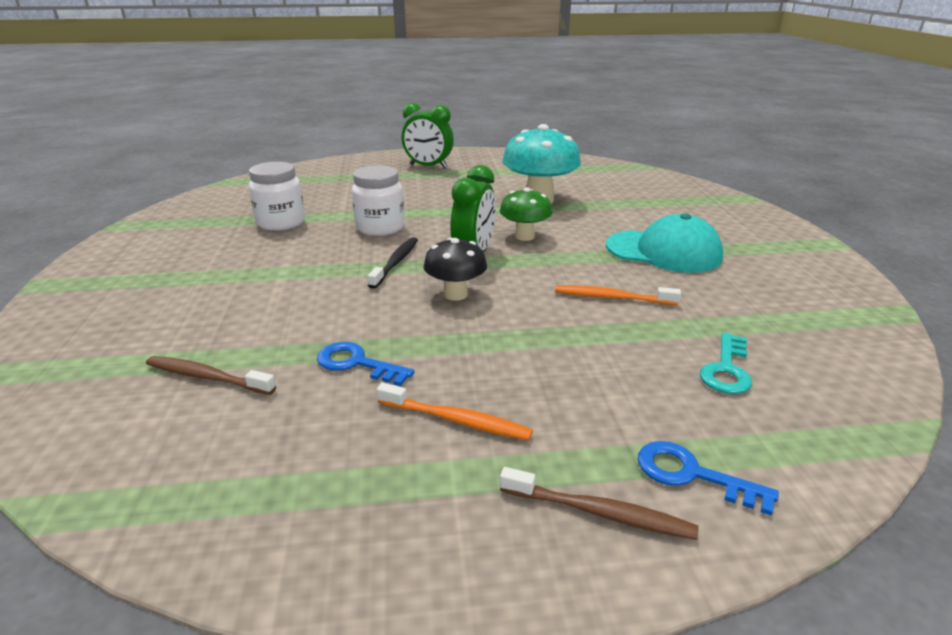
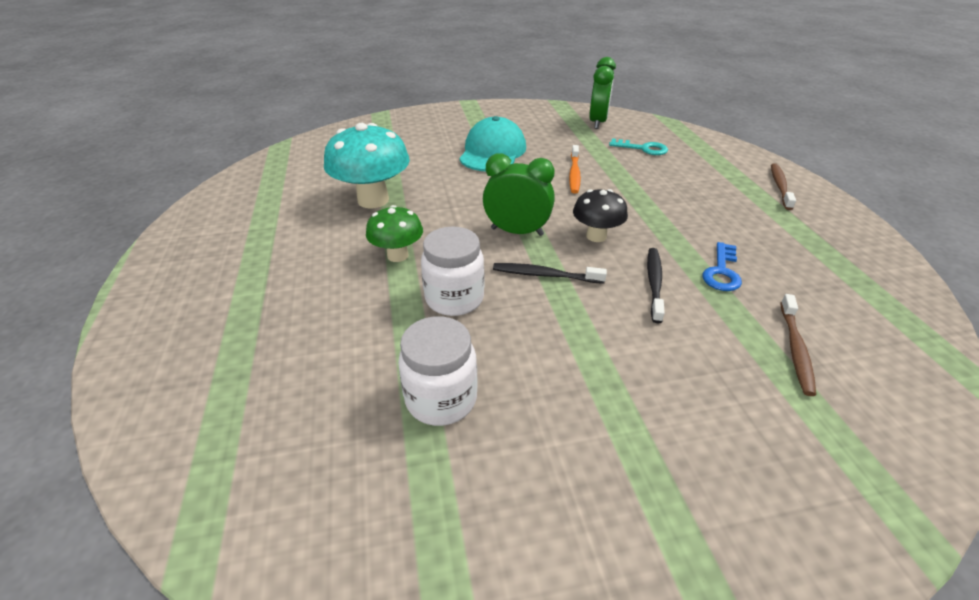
camera: 95 degrees left, 10 degrees up
(357, 315) = (654, 283): none -> black toothbrush
(428, 166) = (214, 285): green clock -> green clock (598, 122)
(456, 420) = (749, 226): orange toothbrush -> none
(524, 236) = (470, 207): green mushroom -> green mushroom (397, 255)
(692, 475) = (736, 165): blue key -> none

